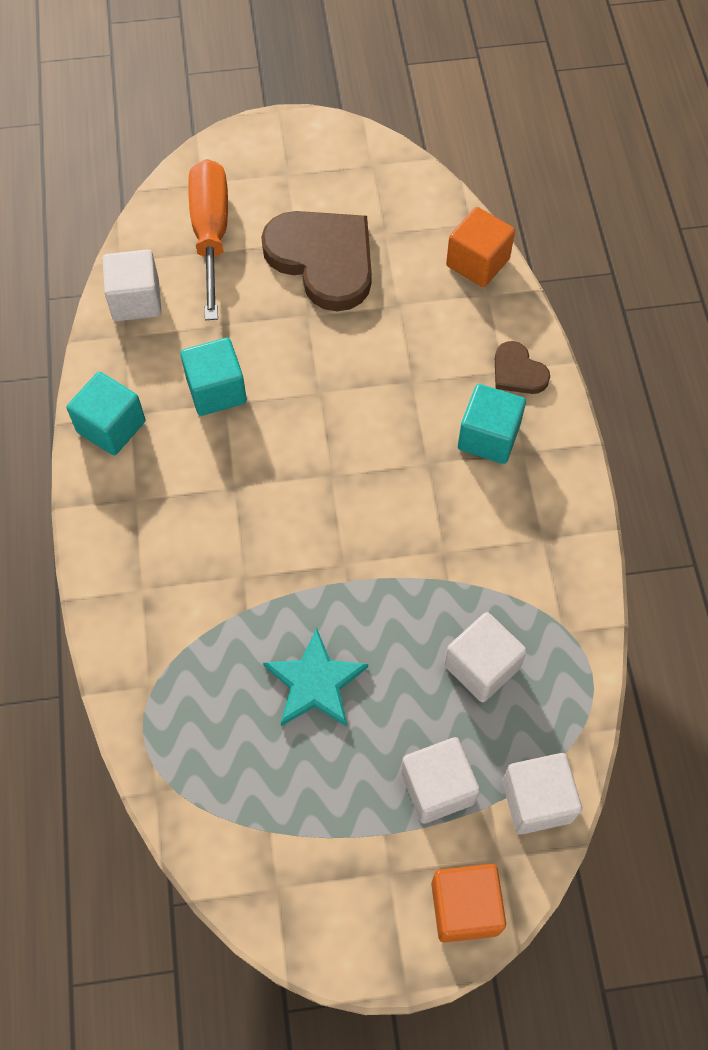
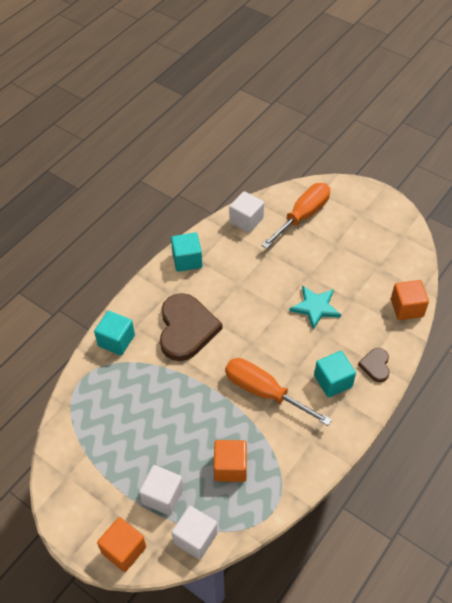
camera: 45 degrees right, 10 degrees down
(216, 390) = (240, 277): turquoise cube -> turquoise cube (116, 340)
(315, 682) = (160, 415): turquoise star -> turquoise star (315, 307)
(323, 260) = (338, 258): brown heart -> brown heart (186, 329)
(418, 526) = (264, 392): none -> orange screwdriver
(481, 666) = (230, 467): white cube -> orange cube

